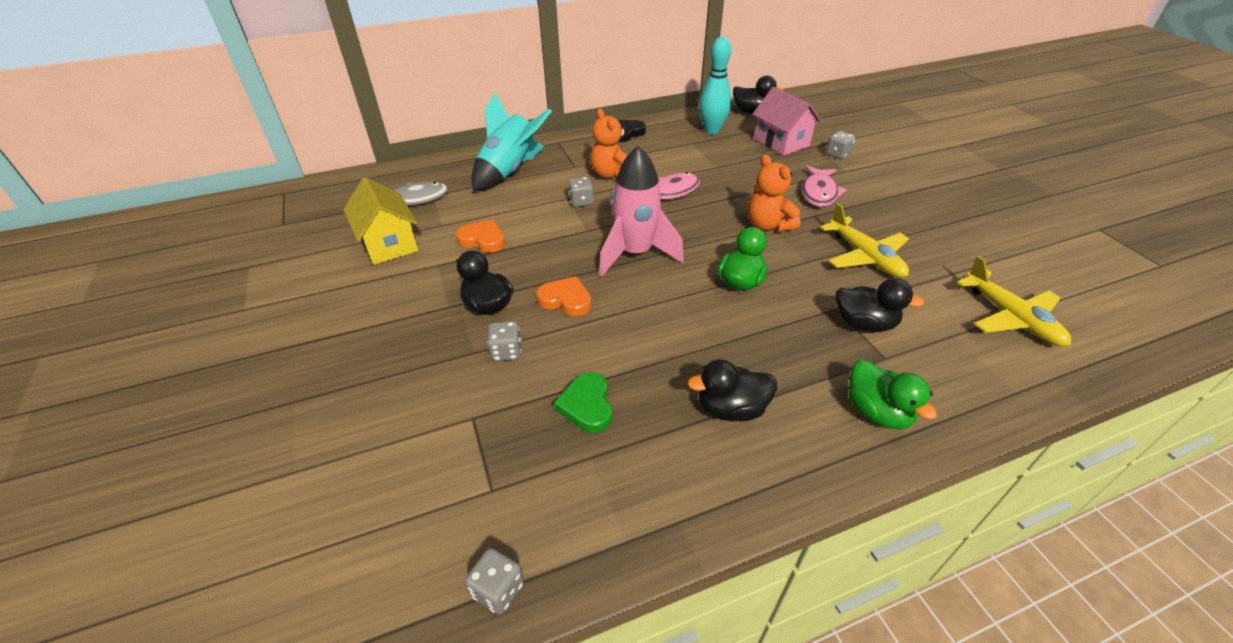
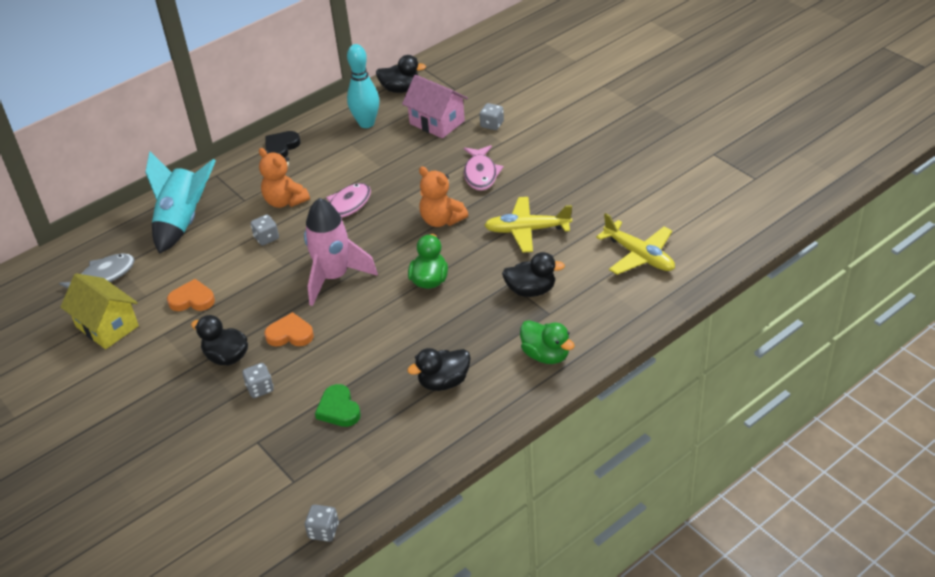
camera: 15 degrees left, 0 degrees up
(865, 257) = (527, 230): yellow plane -> yellow plane turned 135 degrees clockwise

